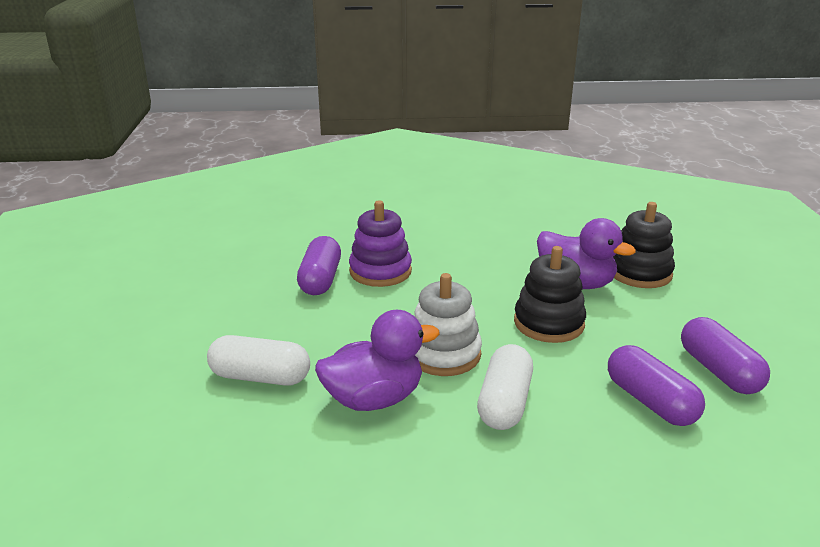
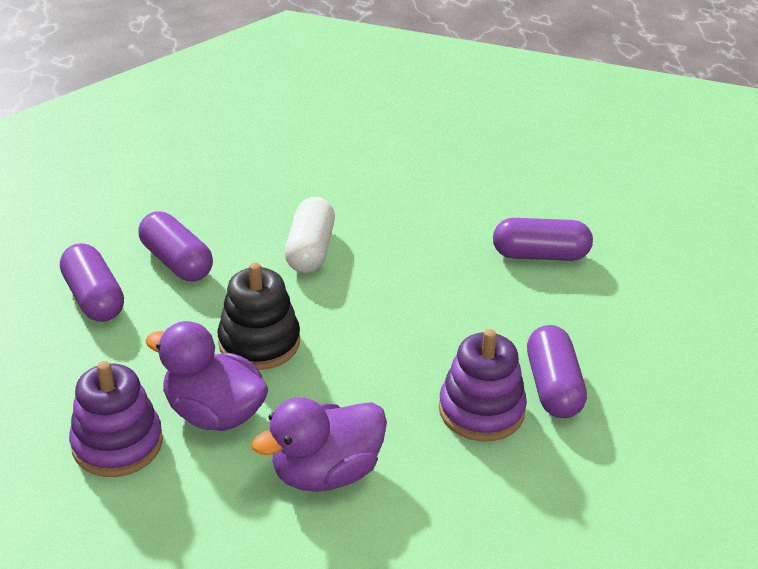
camera: 170 degrees right, 10 degrees up
(260, 377) = (540, 255): white capsule -> purple capsule
(374, 399) = (427, 244): purple duck -> purple duck (326, 472)
(443, 354) = (373, 293): white stacking toy -> none
(639, 273) = (117, 444): black stacking toy -> purple stacking toy

